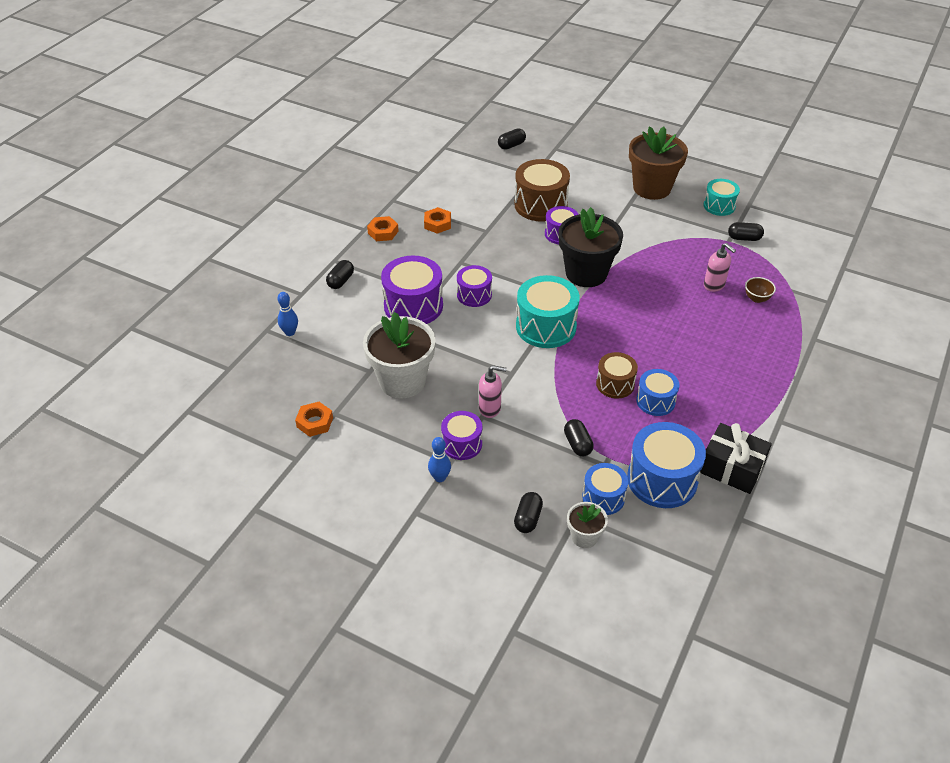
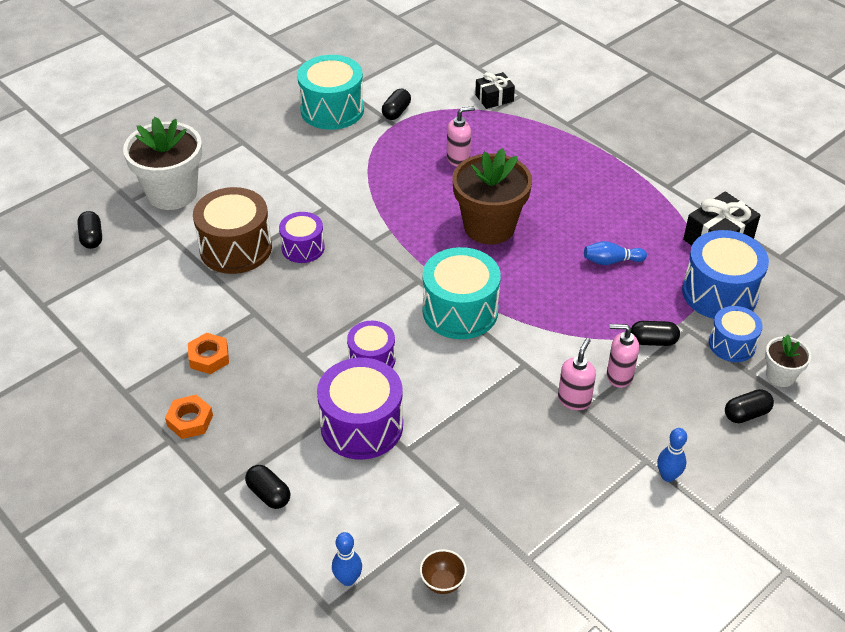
camera: 70 degrees left, 0 degrees up
(315, 422) = (536, 585): orange nut -> none
(402, 381) = (496, 472): white flower pot -> white flower pot (172, 193)
(462, 444) = (622, 441): purple drum -> none
(528, 430) = (619, 376): none -> pink soap dispenser
(528, 518) = (746, 414): black capsule -> black capsule turned 60 degrees counterclockwise
(586, 273) = (386, 249): black flower pot -> none
(615, 384) = (575, 283): brown drum -> none
(652, 188) = (267, 147): brown flower pot -> brown flower pot (489, 227)
(655, 401) = (611, 261): blue drum -> blue bowling pin
(719, 206) = (332, 109): turquoise drum -> turquoise drum, size x1.67
(757, 298) = (493, 138): brown bowl -> brown bowl (442, 582)
(809, 287) = (494, 98): none -> black gift

